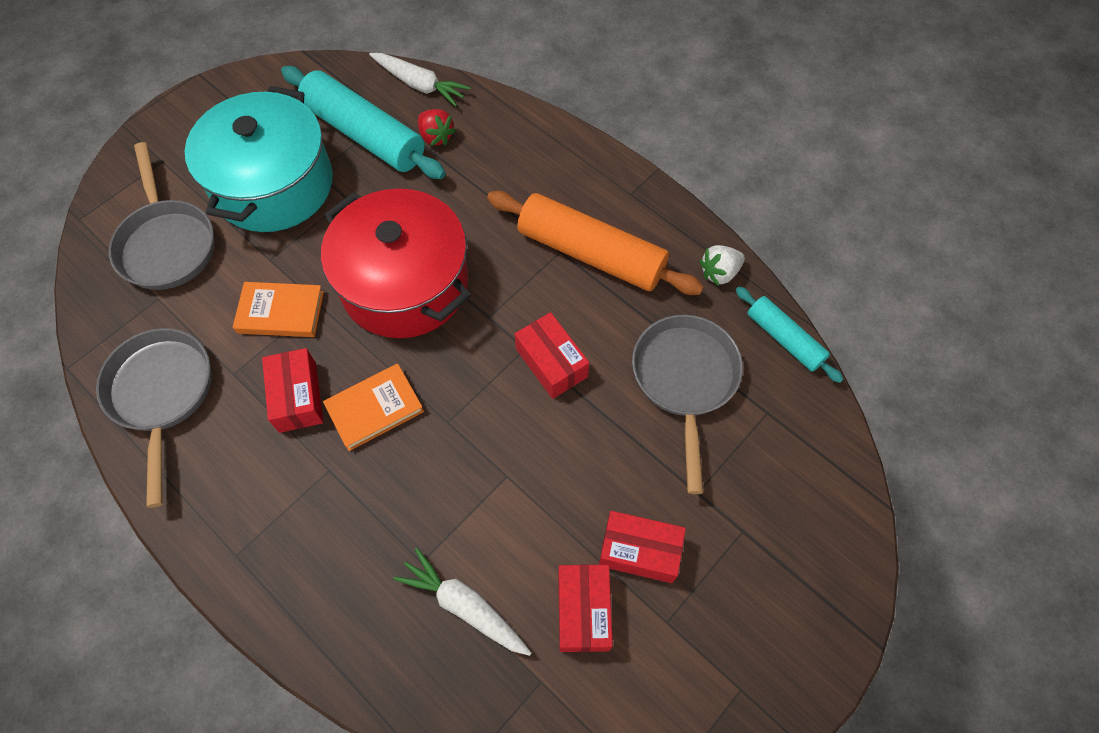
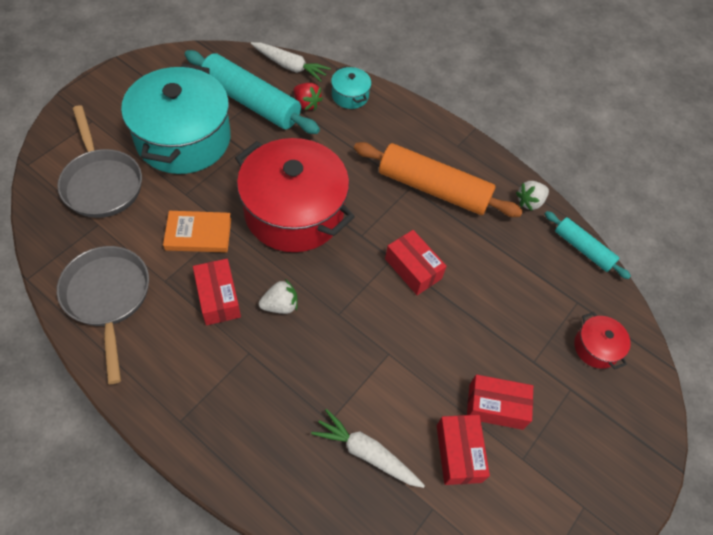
camera: 10 degrees left, 5 degrees down
(374, 408) = (280, 305): orange book -> white strawberry
(494, 124) = (350, 95): none -> turquoise pot
(685, 381) = (514, 280): grey pan -> none
(785, 475) = (596, 347): none -> red pot

